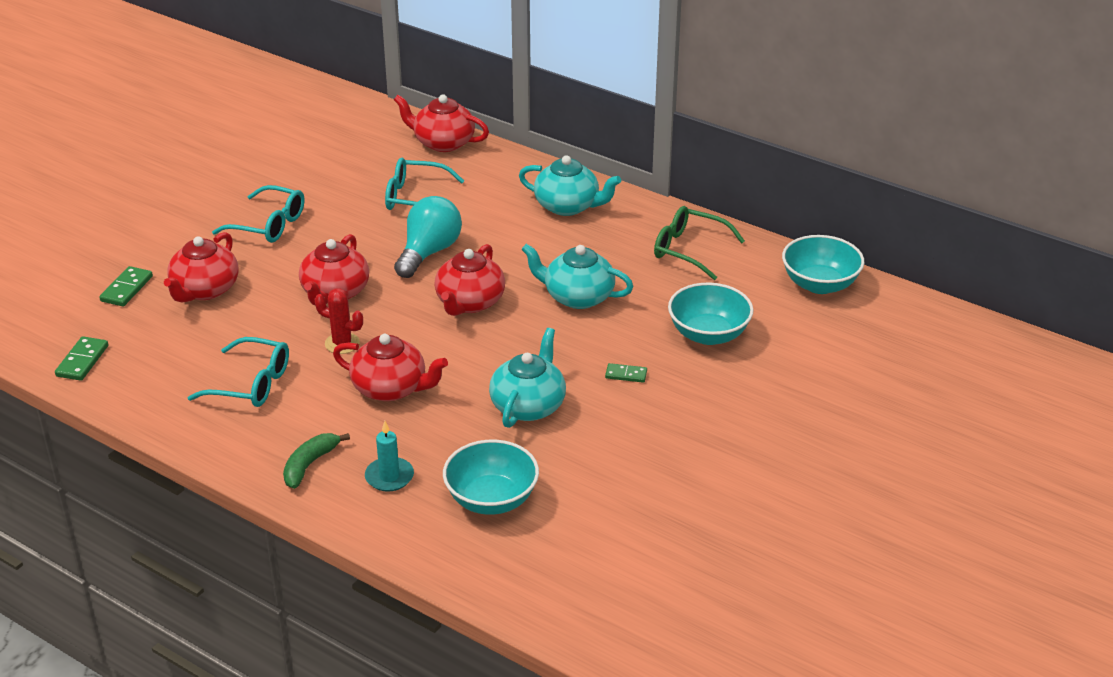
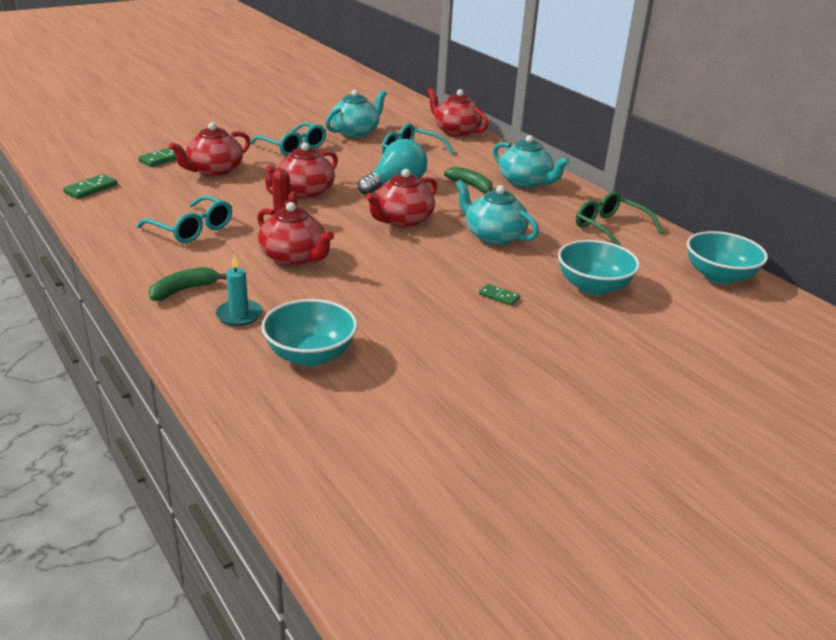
camera: 20 degrees right, 5 degrees down
(512, 229) = (471, 186): none -> green banana
(528, 405) = (397, 296): turquoise teapot -> turquoise teapot (355, 132)

